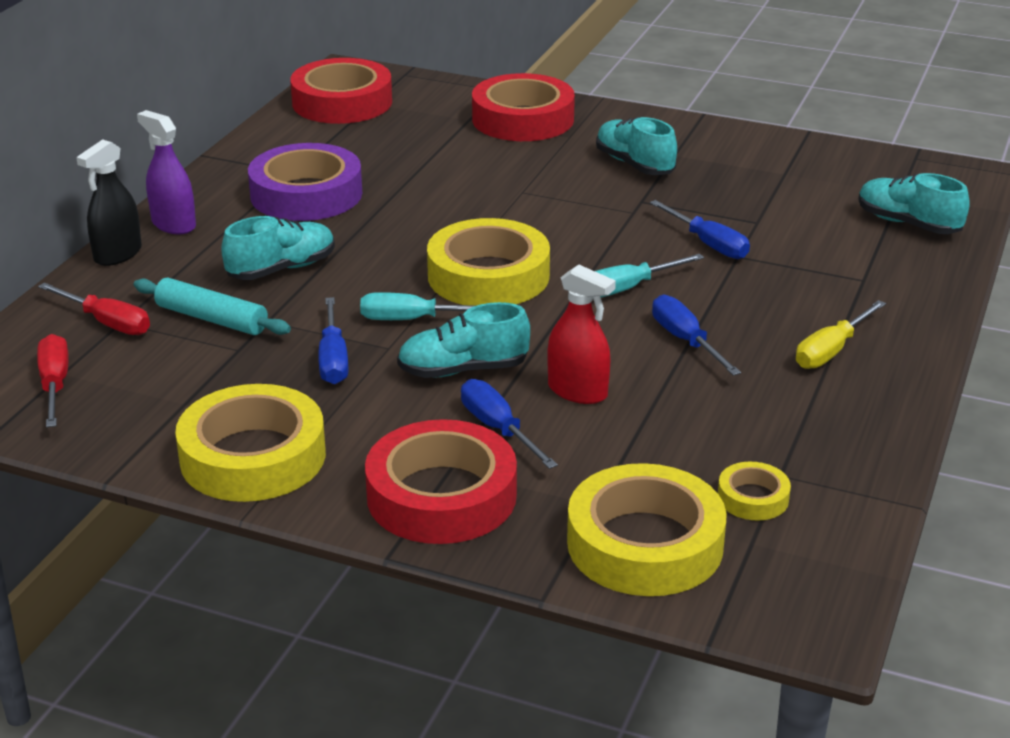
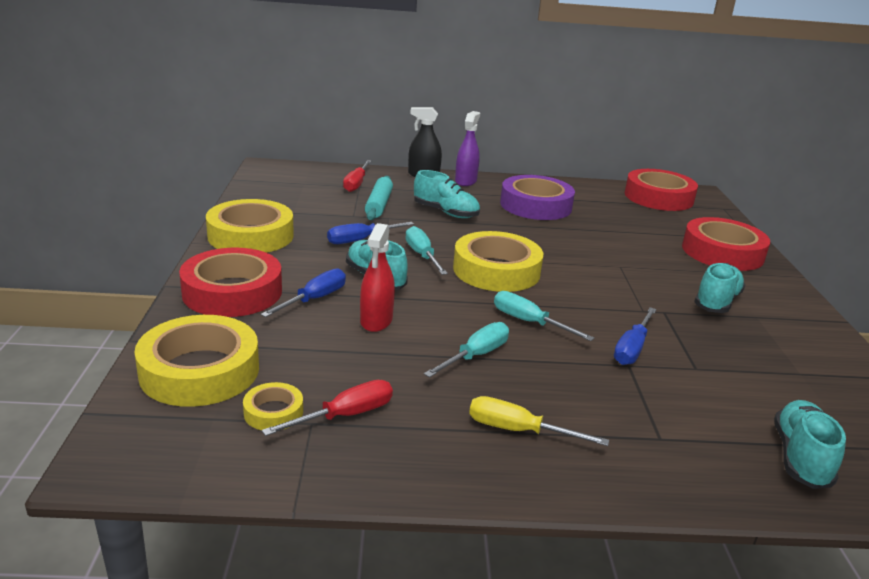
camera: 65 degrees right, 5 degrees down
(55, 385) = (293, 183): red screwdriver -> red screwdriver (345, 415)
(685, 341) = (476, 355): blue screwdriver -> turquoise screwdriver

